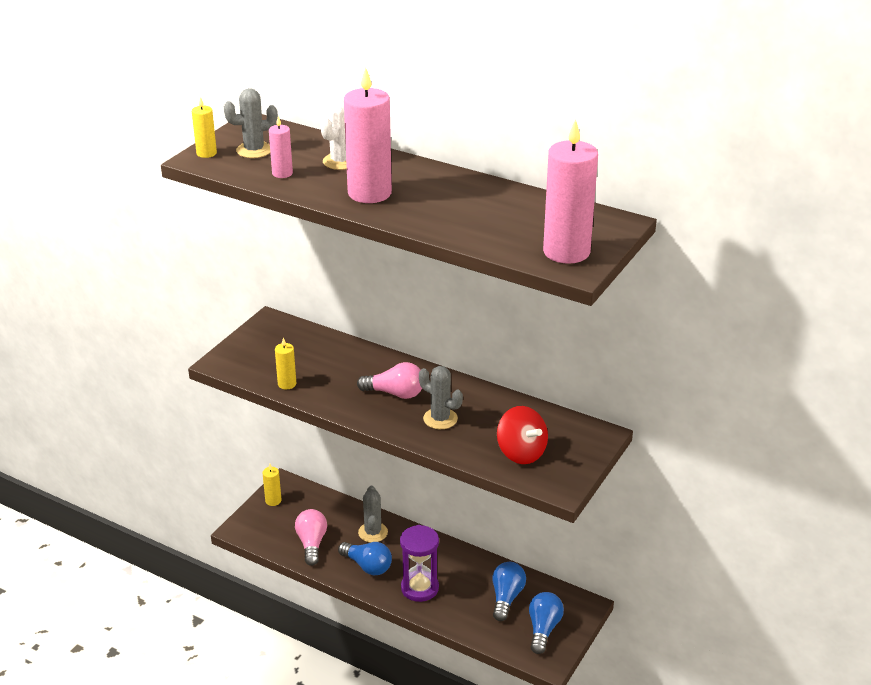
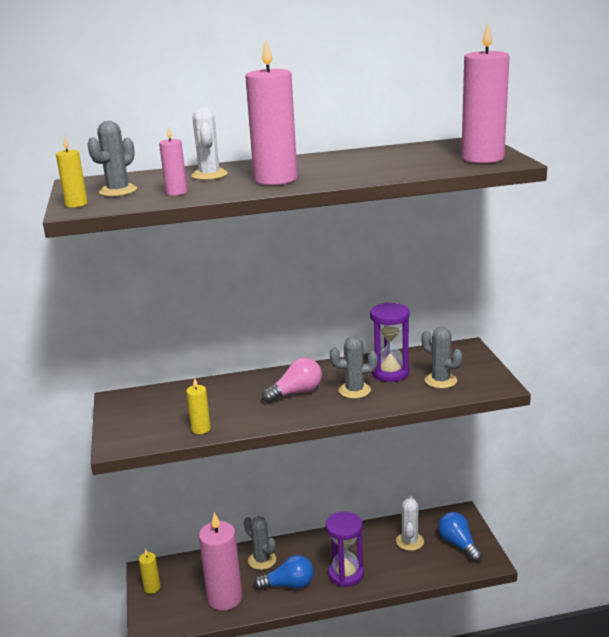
camera: 40 degrees left, 10 degrees down
(311, 543) = (225, 598): pink light bulb -> pink candle
(494, 419) = (390, 373): none -> purple hourglass
(506, 598) = (409, 541): blue light bulb -> white cactus
(521, 453) = (440, 381): red spinning top -> grey cactus

